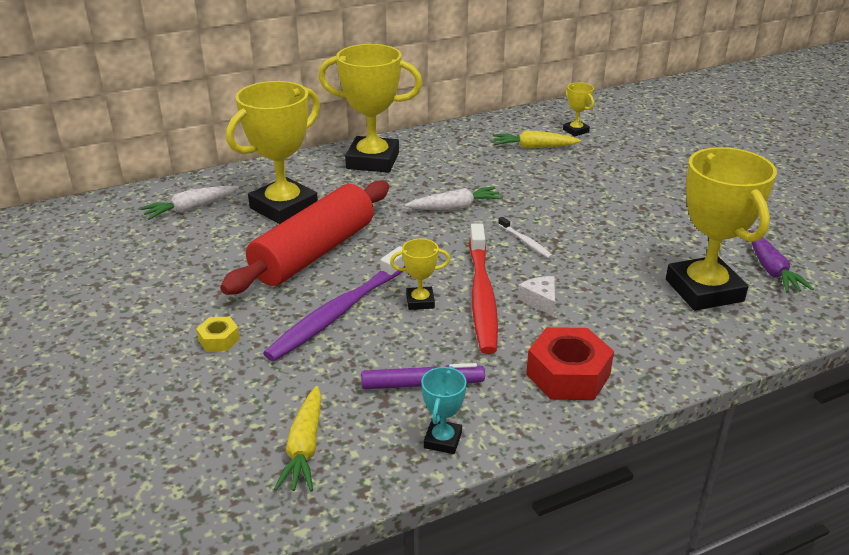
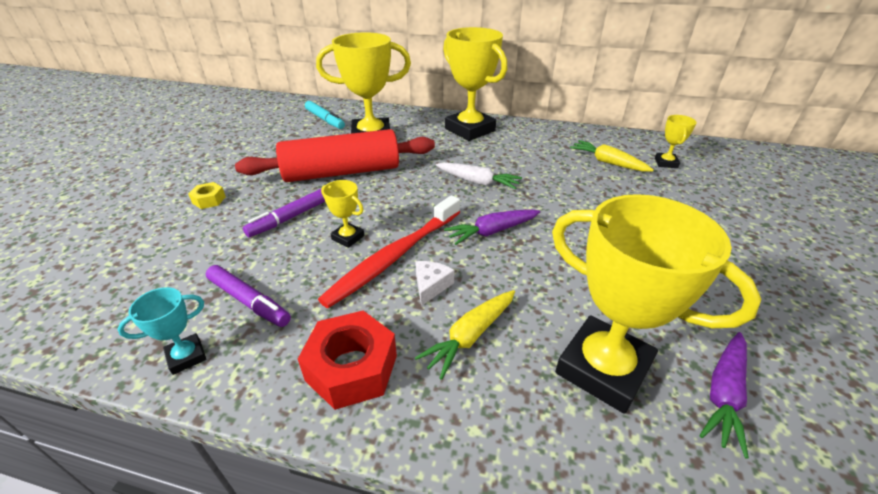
camera: 40 degrees right, 5 degrees up
(190, 209) = (325, 120): white carrot -> turquoise marker
(304, 448) = (120, 299): yellow carrot -> yellow carrot (470, 336)
(338, 313) = (290, 217): purple toothbrush -> purple marker
(526, 242) = (492, 231): white toothbrush -> purple carrot
(704, 290) = (603, 368): yellow trophy -> yellow trophy turned 75 degrees counterclockwise

